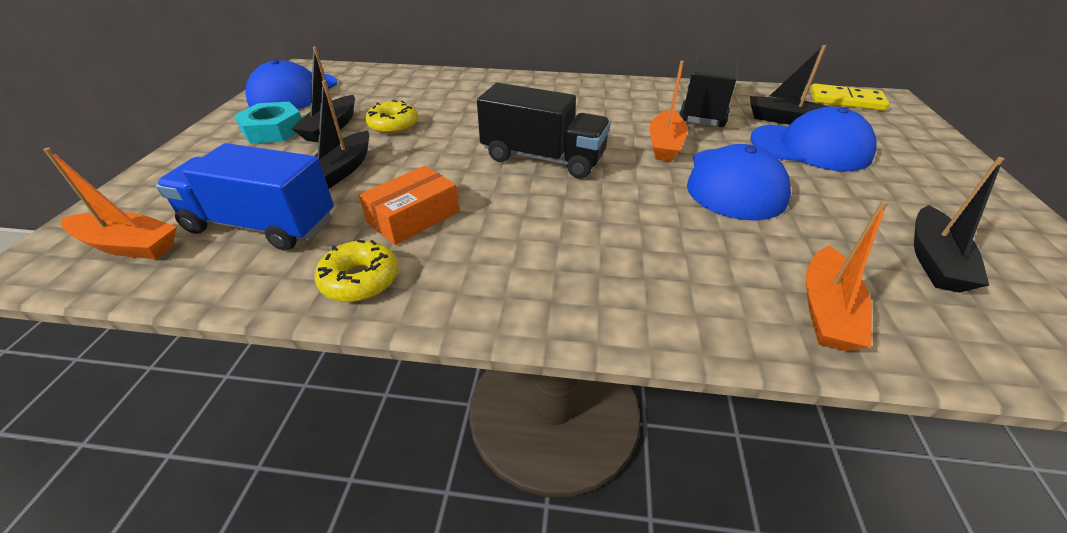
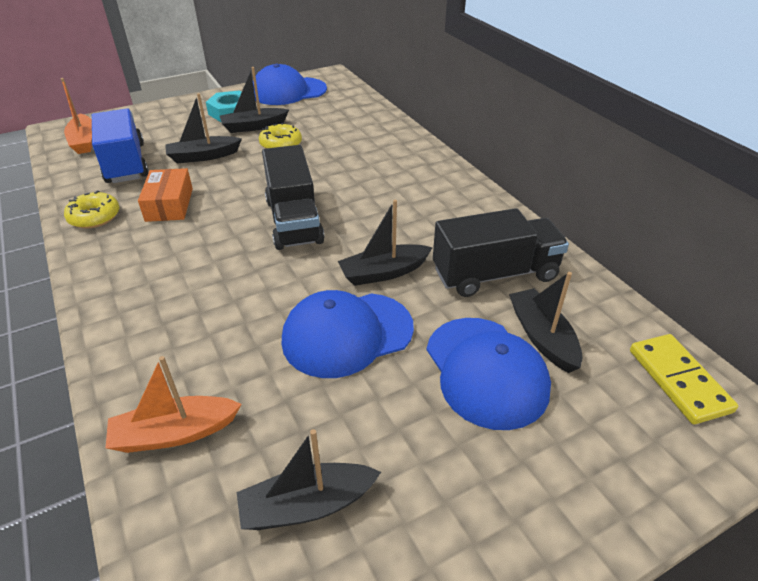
camera: 55 degrees right, 0 degrees up
(413, 217) = (169, 204): orange box -> orange box turned 75 degrees clockwise
(665, 145) = (383, 273): orange boat -> black boat

